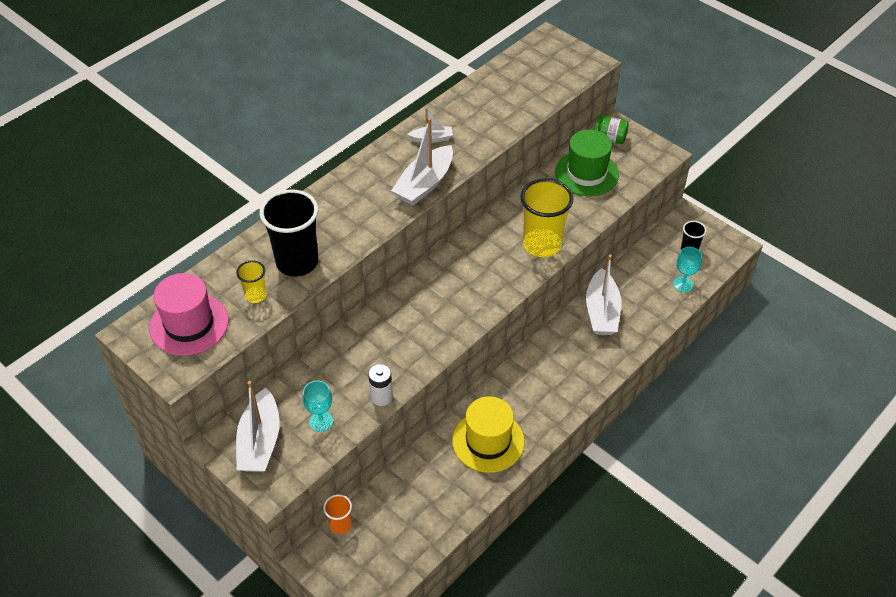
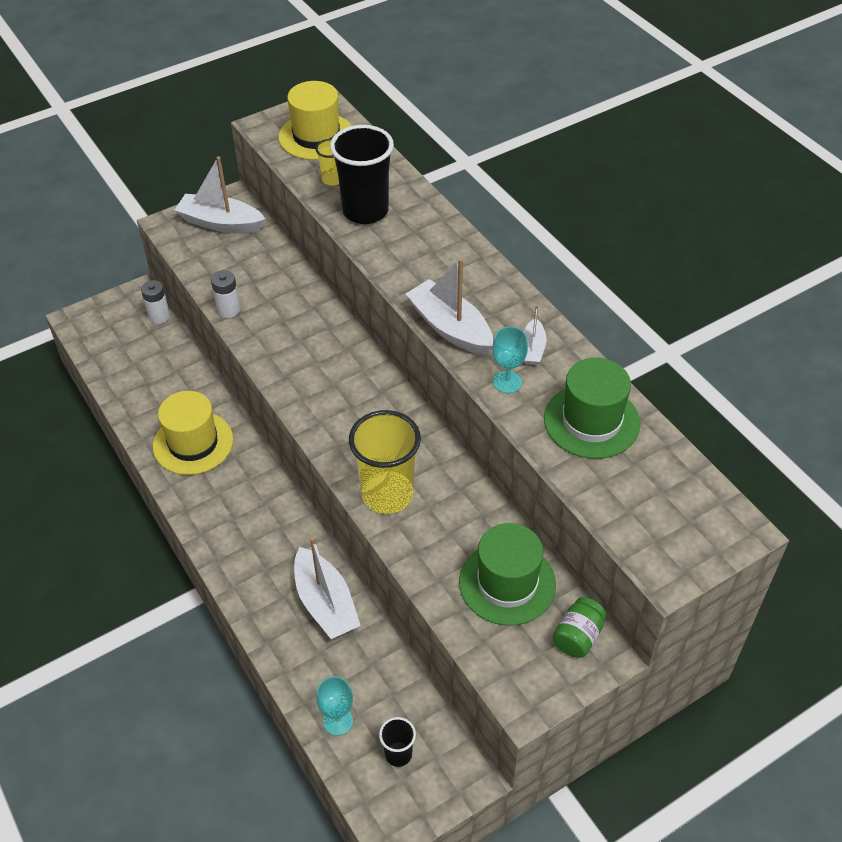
camera: 105 degrees right, 0 degrees up
(189, 324) = (316, 136): pink hat -> yellow hat
(321, 421) = (222, 264): turquoise goblet -> turquoise goblet (507, 382)
(340, 525) = (159, 316): orange cup -> white battery
(488, 103) = (591, 421): none -> green hat
(602, 311) = (325, 603): white boat -> white boat turned 135 degrees counterclockwise

